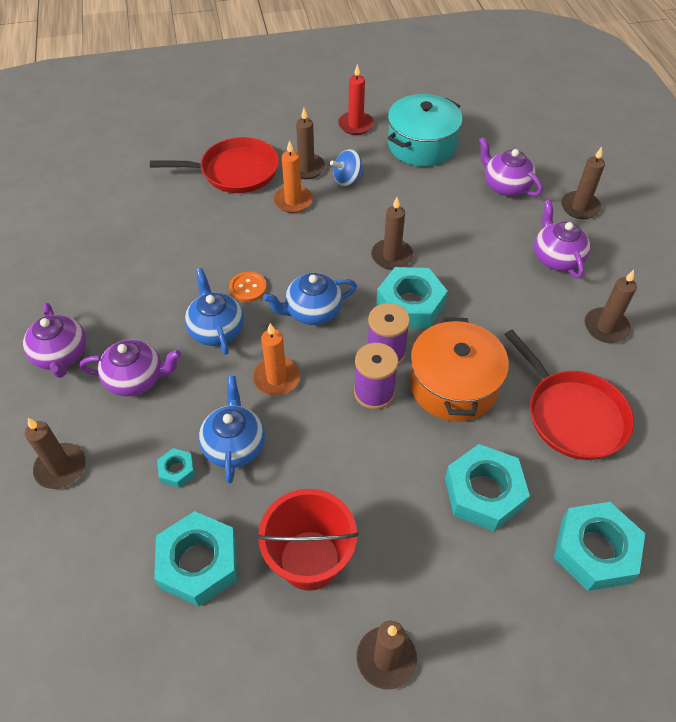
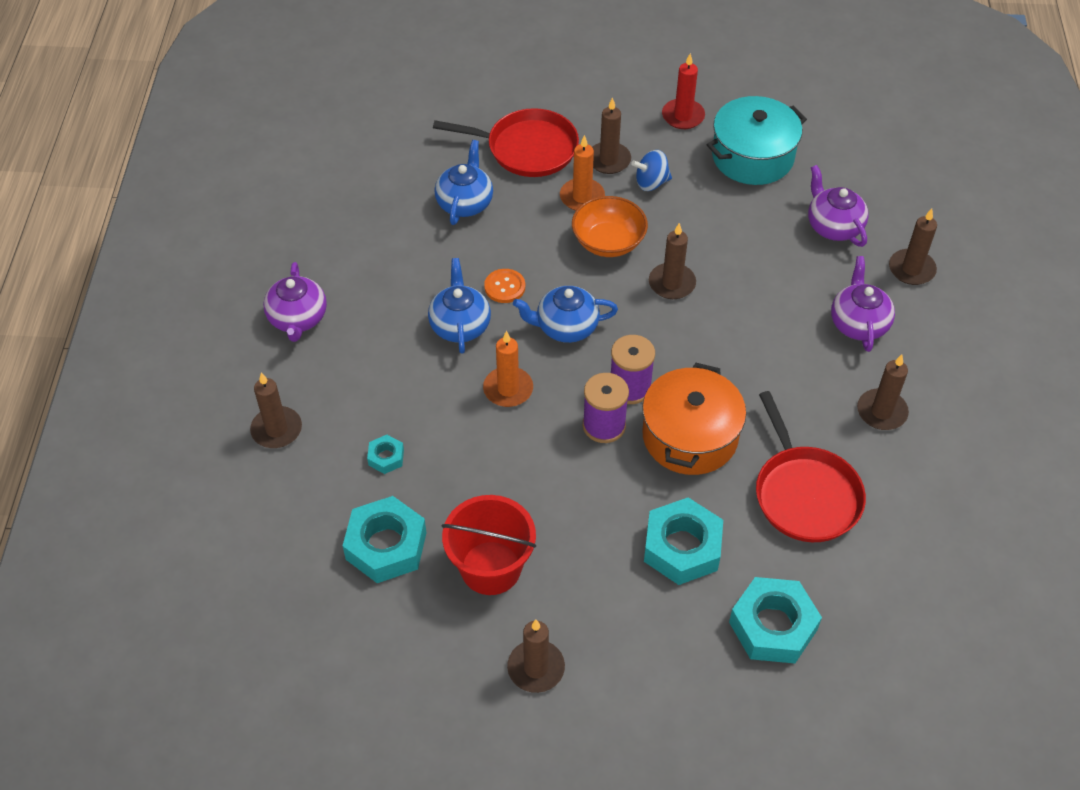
camera: 15 degrees right, 0 degrees up
(136, 379) = (367, 359): purple teapot -> none
(234, 445) = (447, 445): blue teapot -> blue teapot (465, 203)
(327, 232) = (608, 242): none -> orange bowl
(410, 304) = (674, 341): turquoise nut -> none

